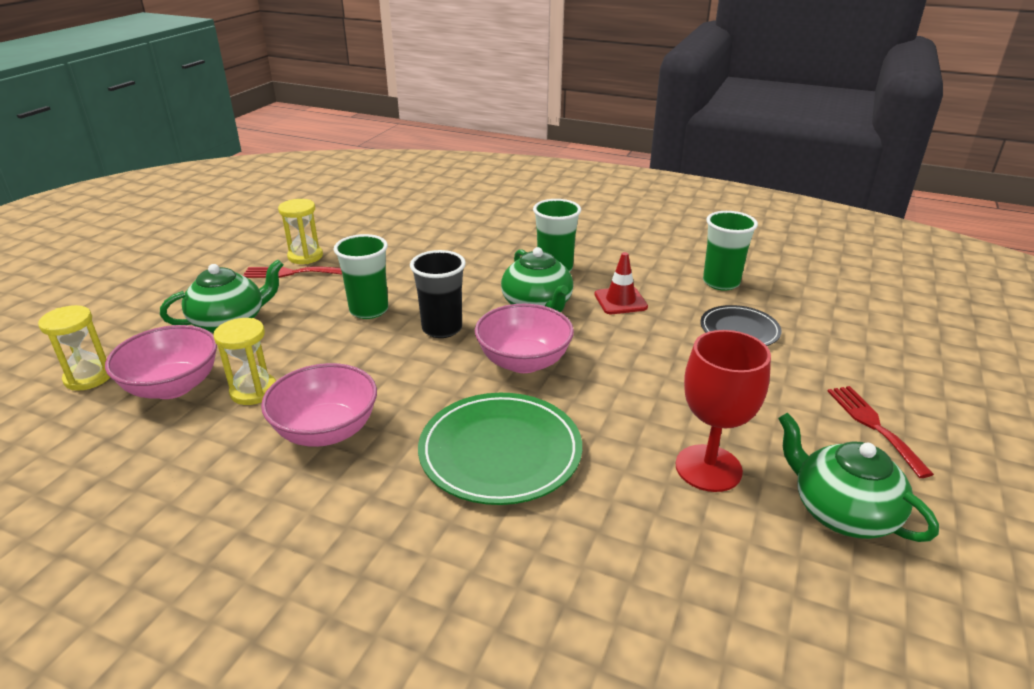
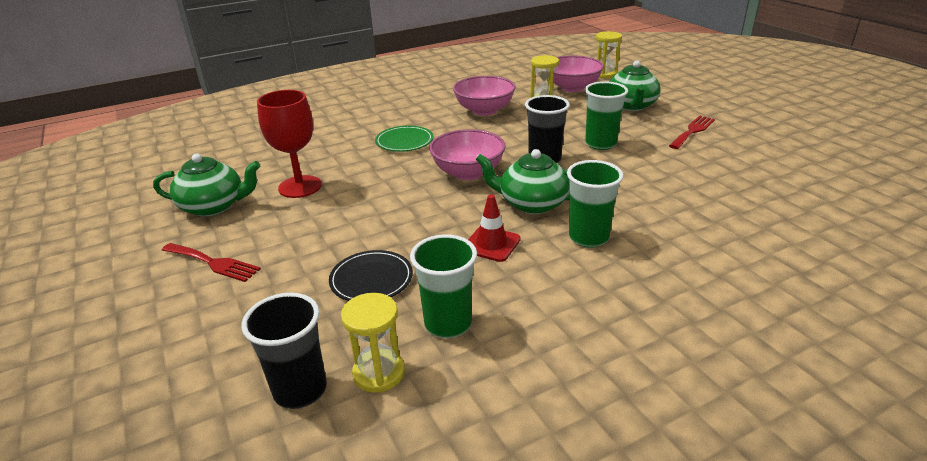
camera: 130 degrees right, 0 degrees up
(305, 256) = (721, 141): yellow hourglass -> yellow hourglass (379, 373)
(500, 452) = (404, 141): green plate -> green plate, size x0.60
(846, 302) = (300, 390): none -> black cup

